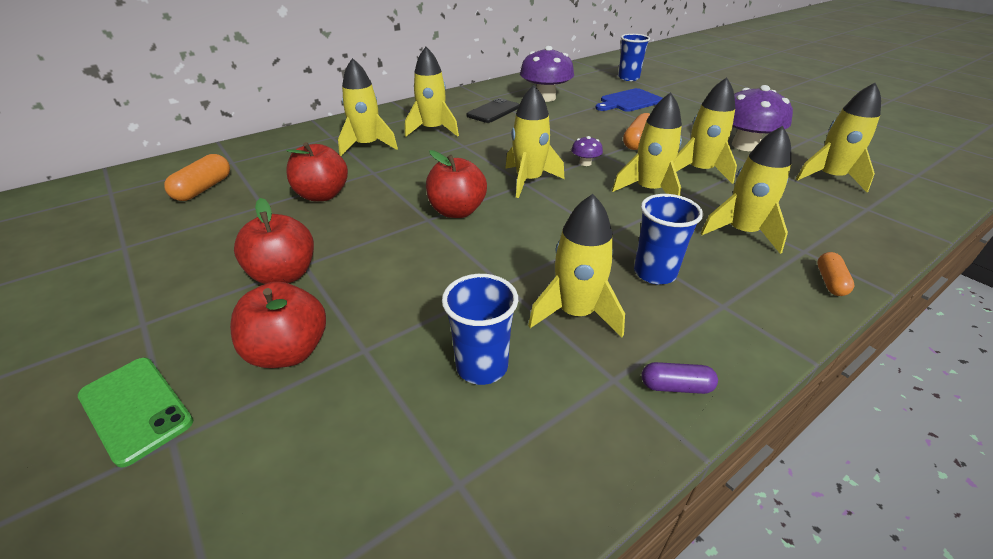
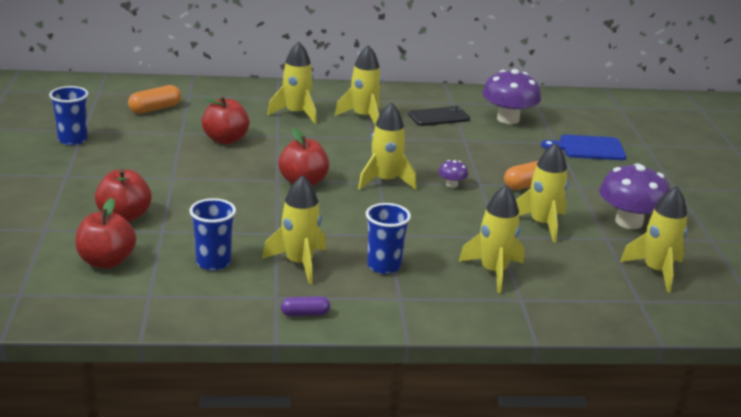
camera: 30 degrees right, 10 degrees down
(136, 408) = (39, 211): green phone -> none
(284, 275) = (156, 179): red apple -> red apple (106, 261)
(628, 78) = (633, 125): blue cup -> blue cup (72, 140)
(648, 190) = (470, 221): yellow rocket -> none
(676, 386) = (305, 314): purple capsule -> purple capsule turned 45 degrees counterclockwise
(830, 282) = (502, 319): orange capsule -> none

